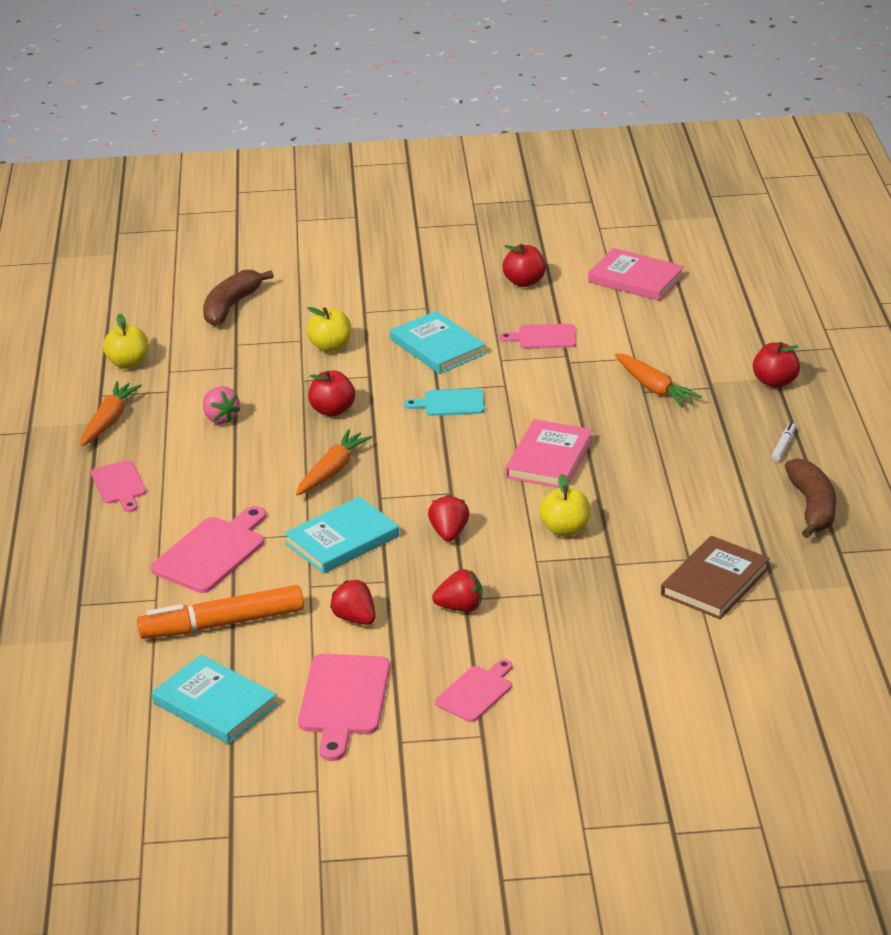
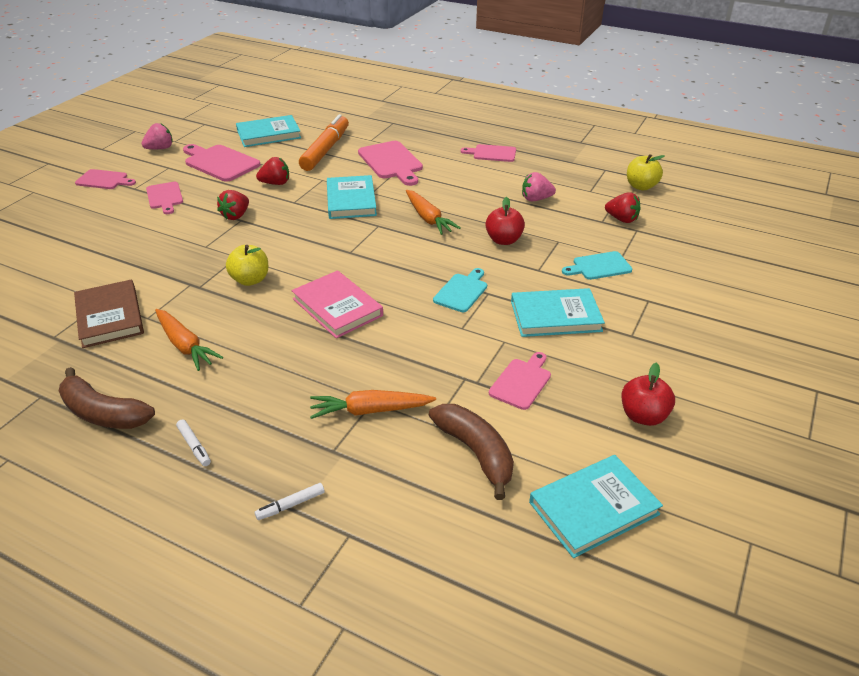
camera: 120 degrees right, 5 degrees up
(109, 421) = (569, 165): orange carrot -> orange carrot (185, 345)
(231, 306) = (702, 243): brown banana -> brown banana (476, 452)
(330, 347) = (599, 266): yellow apple -> turquoise cutting board
(354, 788) = (160, 148): none -> pink strawberry
(449, 533) = (308, 236): red strawberry -> red strawberry (622, 219)
(490, 779) = (104, 180): none -> pink cutting board
(636, 279) = (593, 508): pink book -> turquoise book
(775, 382) = (291, 505): red apple -> white marker

